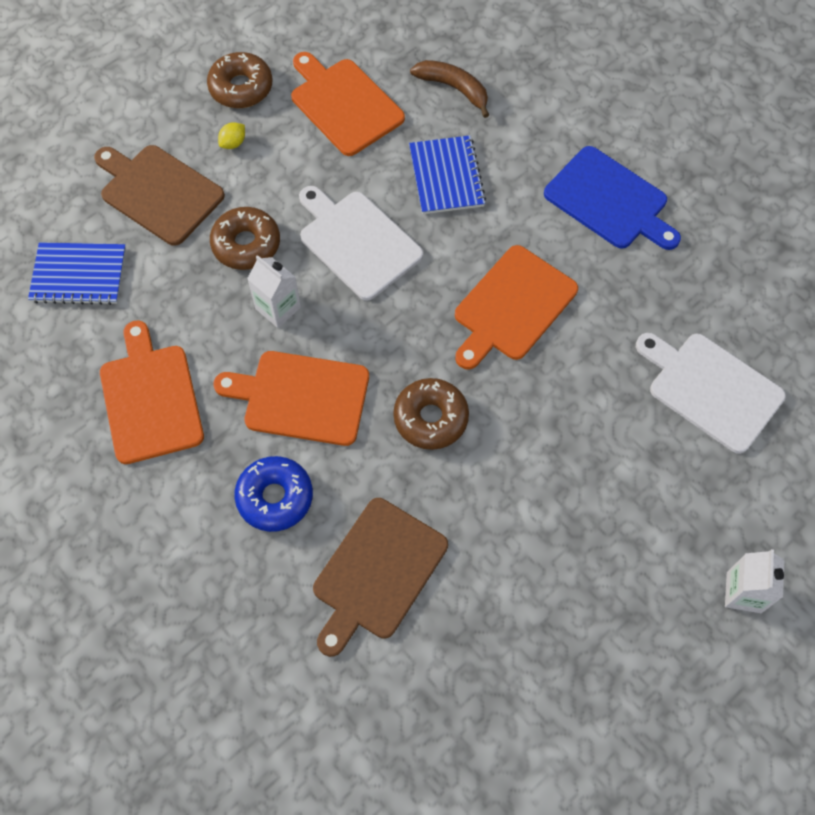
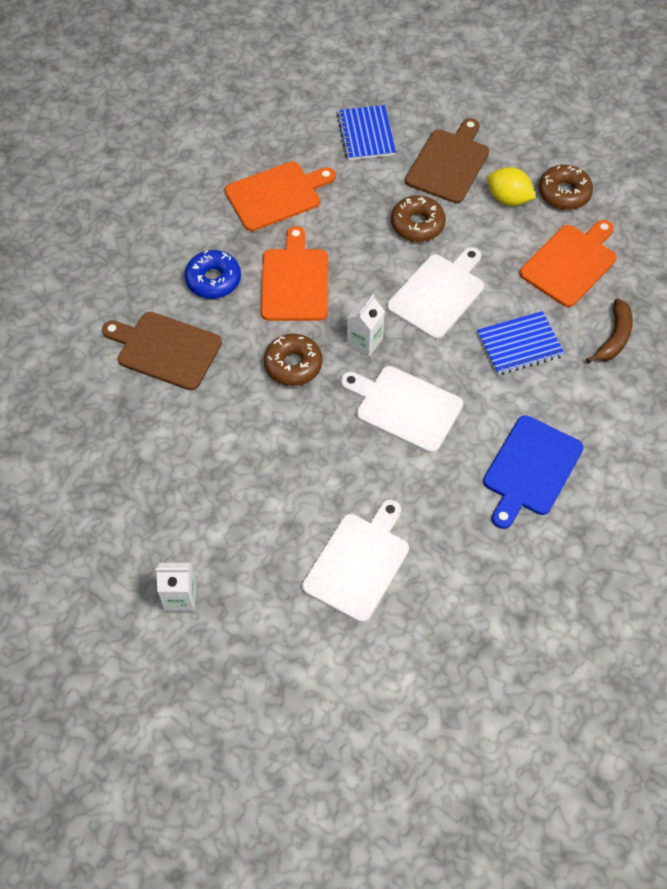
camera: 80 degrees right, 5 degrees down
(233, 143) = (508, 199): yellow lemon -> yellow lemon, size x1.87
(278, 308) = (366, 254): white carton -> white carton (364, 342)
(512, 306) = (404, 407): orange cutting board -> white cutting board

